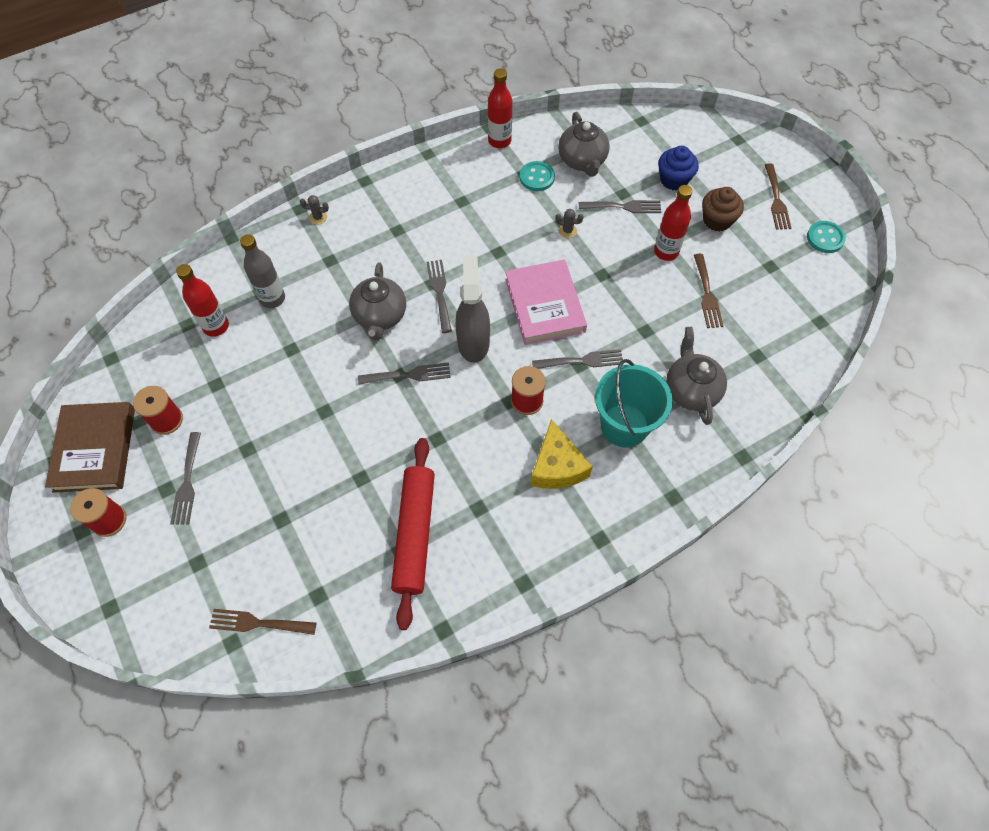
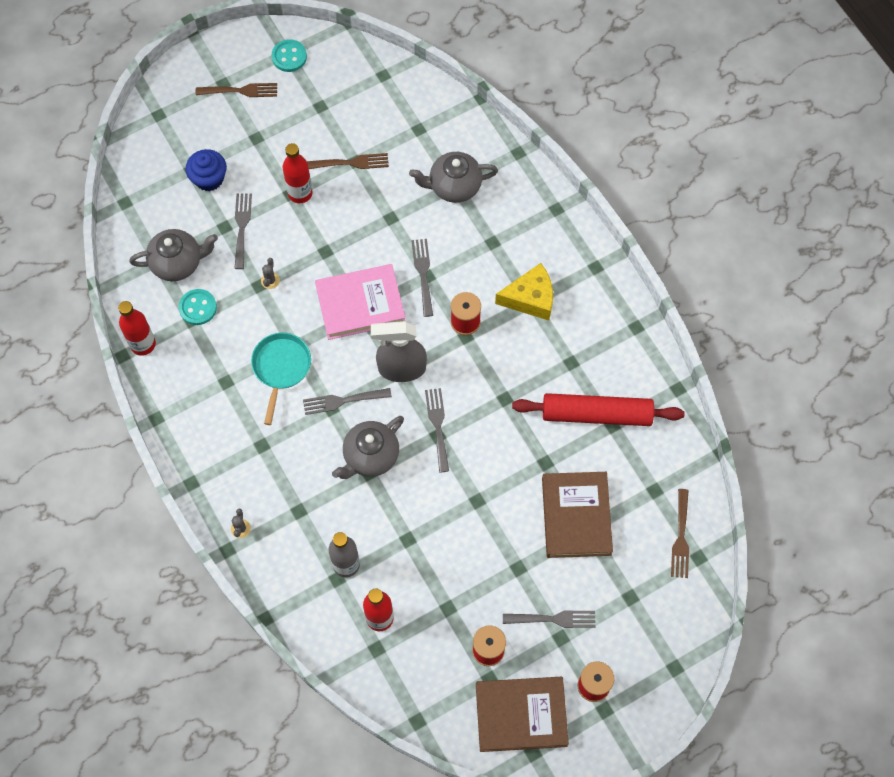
camera: 90 degrees left, 5 degrees up
(296, 508) = (576, 516): none -> brown book
(380, 316) = (370, 456): grey teapot -> grey teapot turned 135 degrees clockwise
(475, 242) = (281, 368): none -> turquoise pan
(624, 425) = (489, 242): turquoise bucket -> none
(717, 220) = (263, 145): brown cupcake -> none

